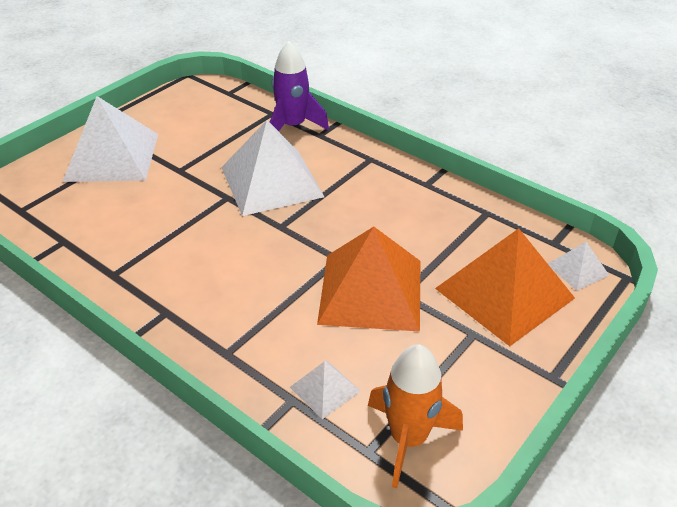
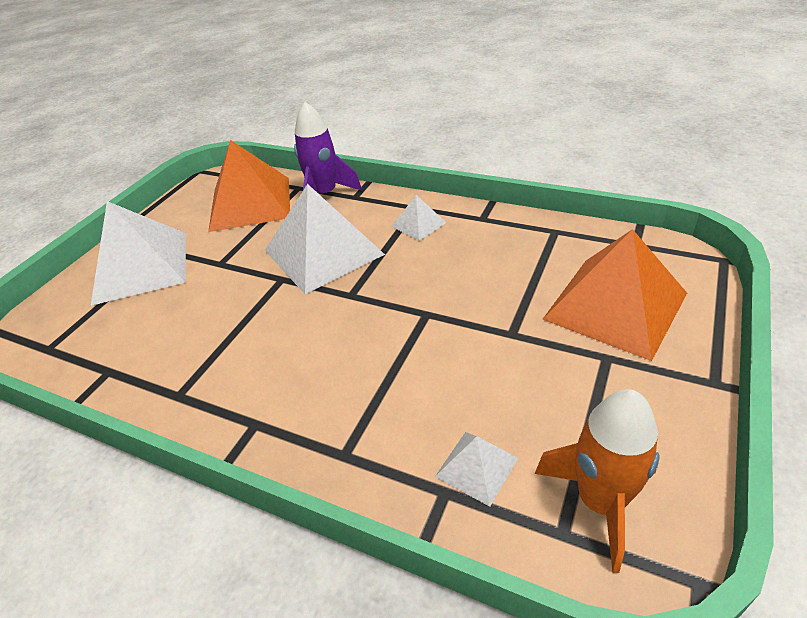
camera: 10 degrees left, 0 degrees up
(370, 291) = (476, 339): orange pyramid -> orange pyramid (250, 203)
(577, 269) = (673, 264): white pyramid -> white pyramid (418, 224)

